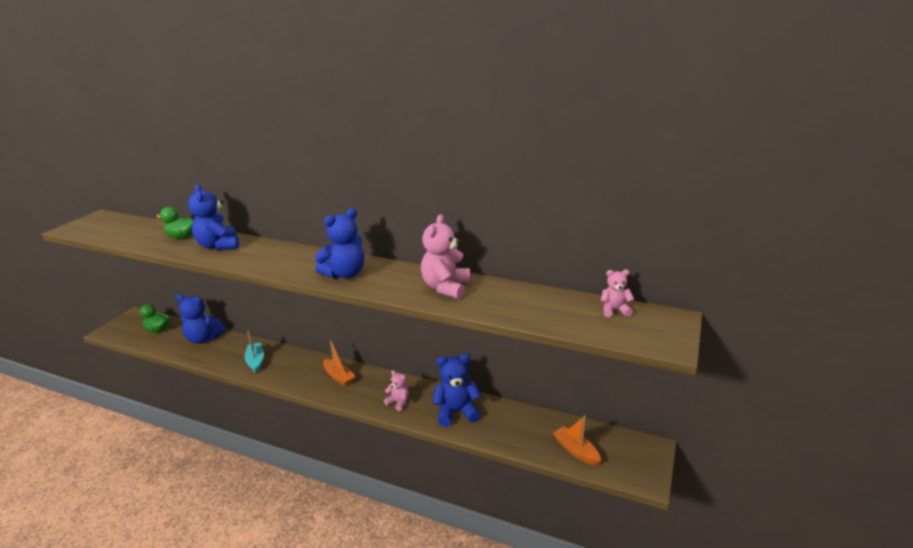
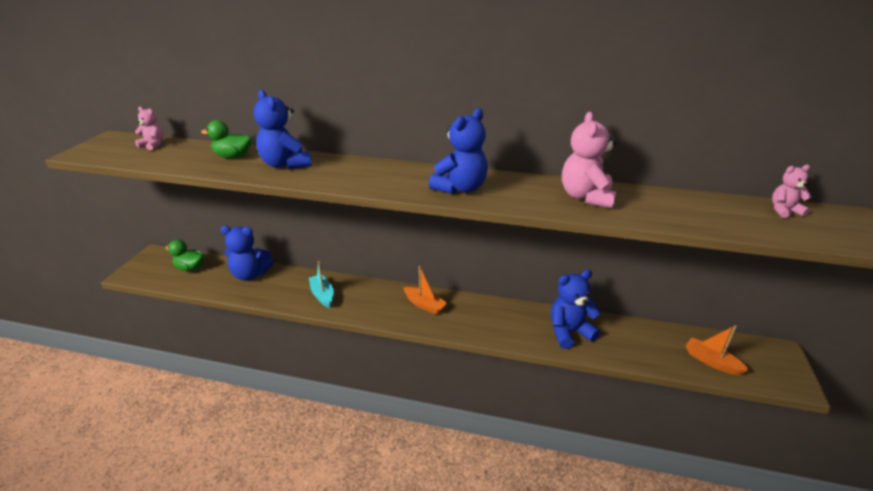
camera: 10 degrees left, 5 degrees up
(398, 402) = (503, 327): pink teddy bear -> pink teddy bear (153, 145)

